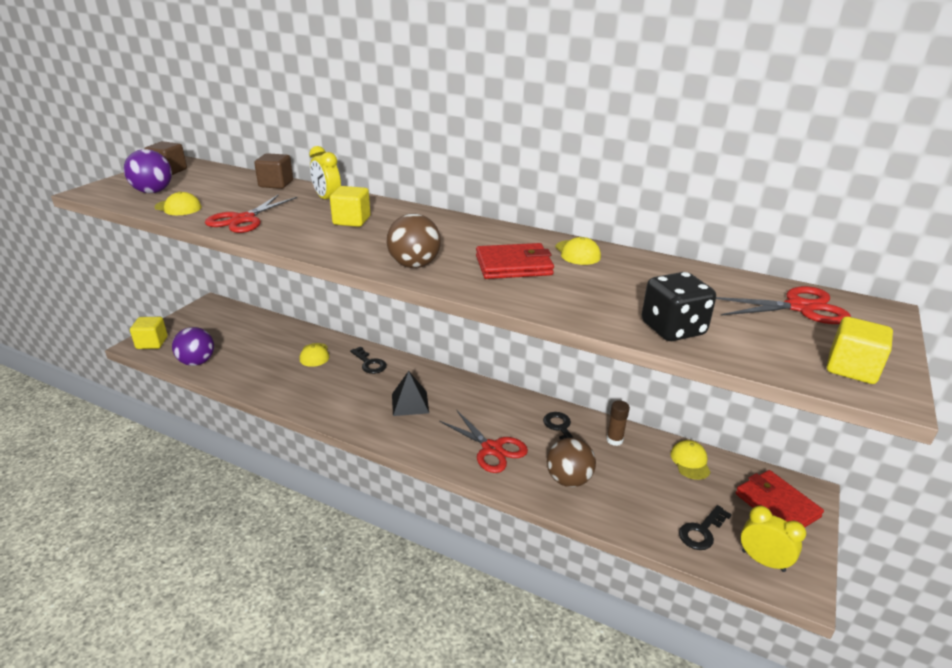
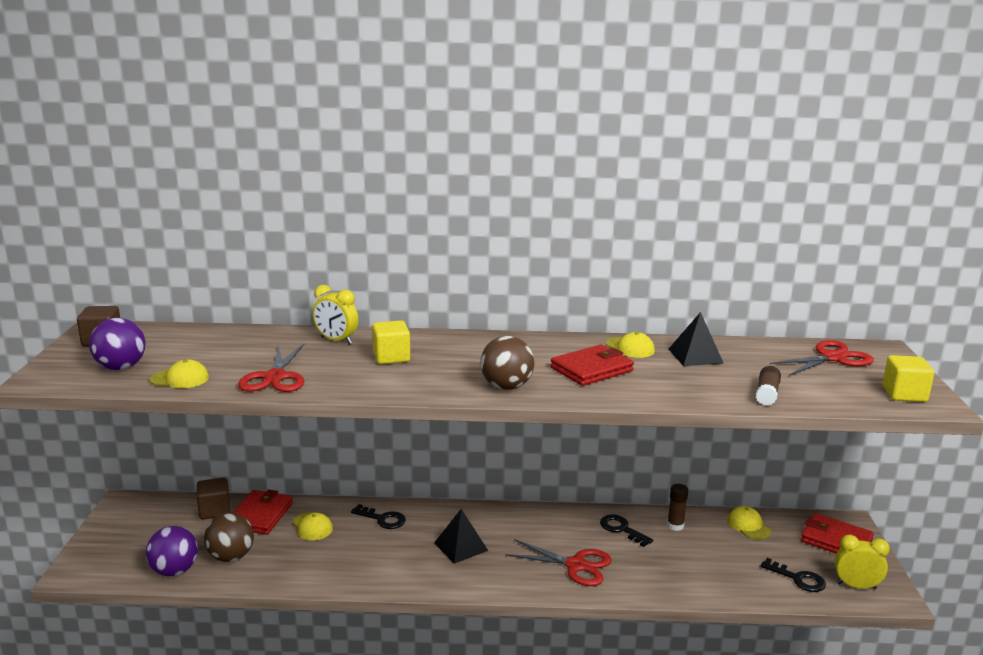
camera: 25 degrees left, 10 degrees down
(152, 343) = (90, 565): yellow cube -> none
(276, 184) = (256, 334): brown cube -> brown cube (214, 510)
(286, 336) = (260, 515): none -> red wallet
(568, 479) = (664, 571): brown ball -> brown ball (231, 557)
(637, 274) = (695, 356): none -> black pyramid
(673, 329) = (767, 394): black dice -> brown glue stick
(702, 531) = (798, 579): black key -> black key turned 75 degrees counterclockwise

